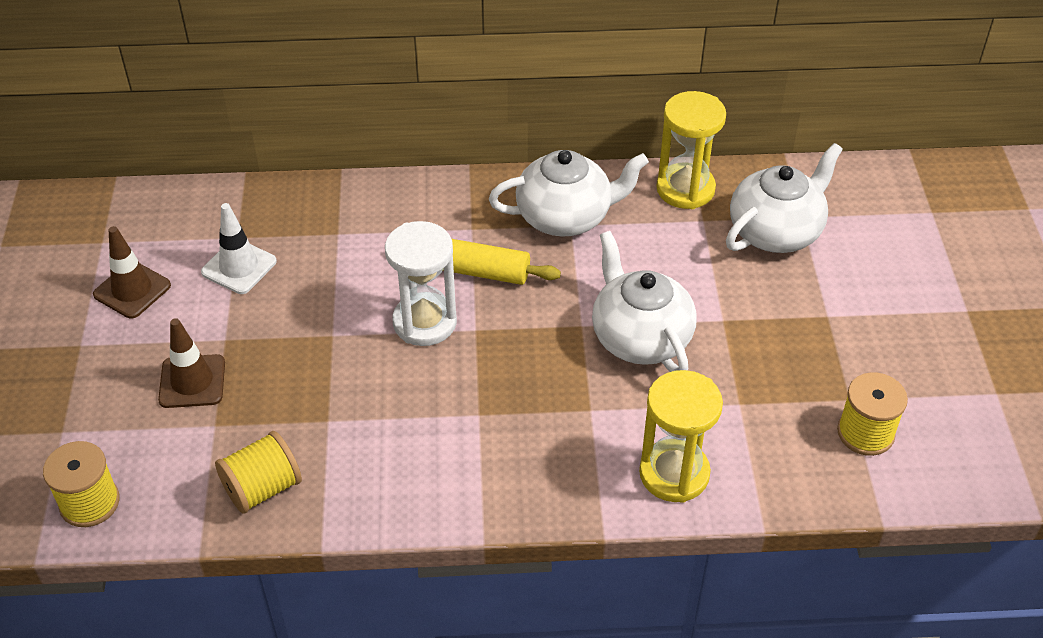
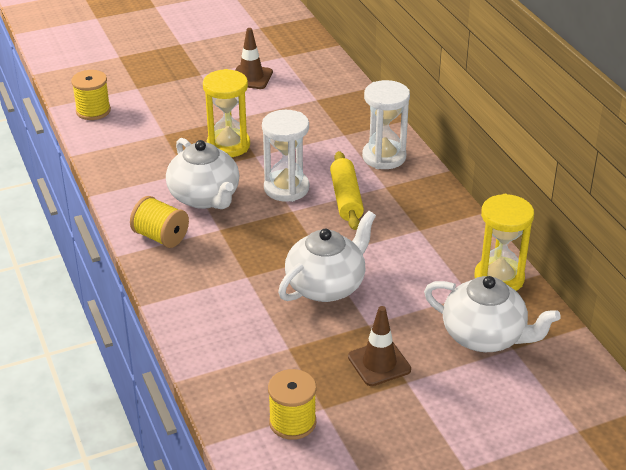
camera: 70 degrees right, 10 degrees down
(192, 381) = (192, 117): brown traffic cone -> brown traffic cone (379, 363)
(239, 267) = (291, 107): white traffic cone -> none
(262, 488) = (125, 163): yellow spool -> yellow spool (161, 237)
(409, 211) = (384, 157): none -> white hourglass
(566, 217) = (426, 225): white teapot -> white teapot (205, 197)
(674, 473) = (208, 327): yellow hourglass -> yellow hourglass (228, 145)

